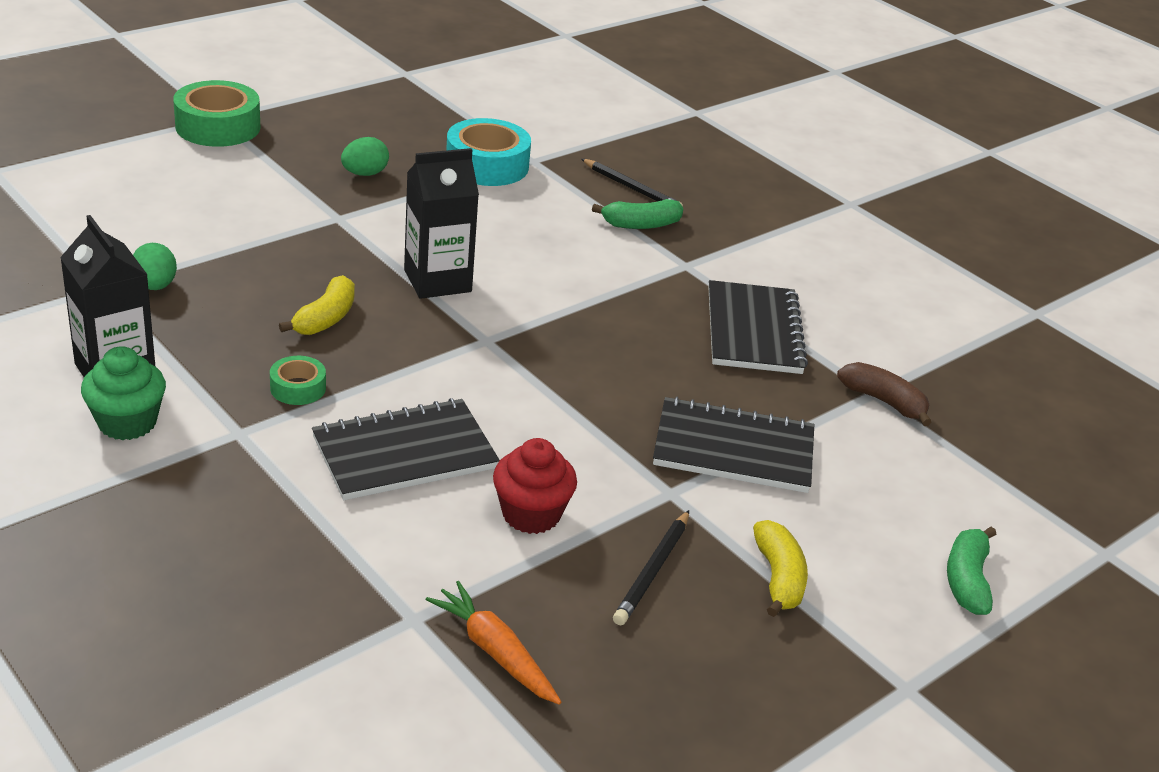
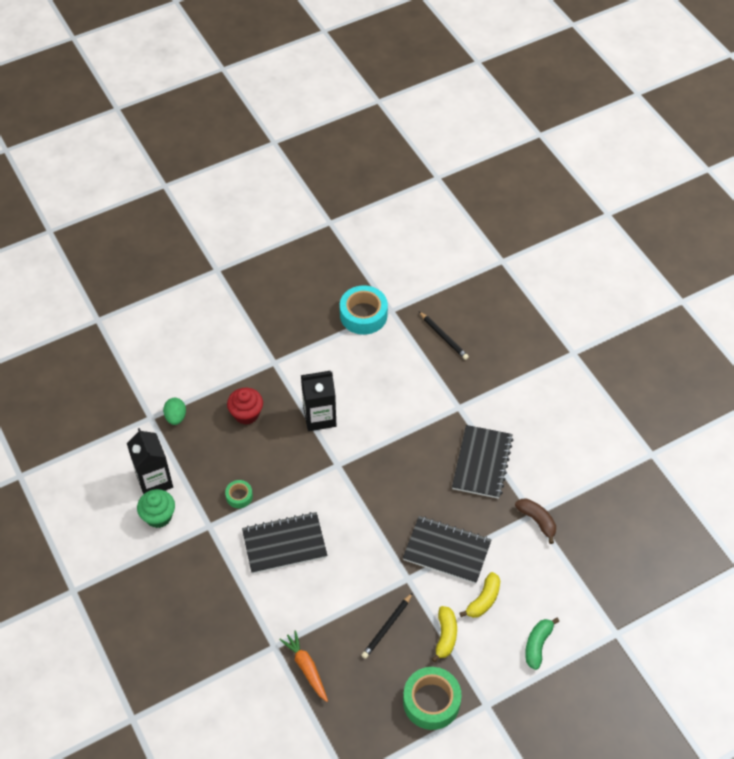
camera: 15 degrees right, 20 degrees up
(218, 127) = (216, 278): green tape -> green tape (431, 701)
(325, 318) = (258, 445): yellow banana -> yellow banana (483, 600)
(364, 174) = (293, 323): green egg -> none
(531, 514) = (337, 588): red cupcake -> red cupcake (246, 414)
(641, 224) = (441, 371): green banana -> none

